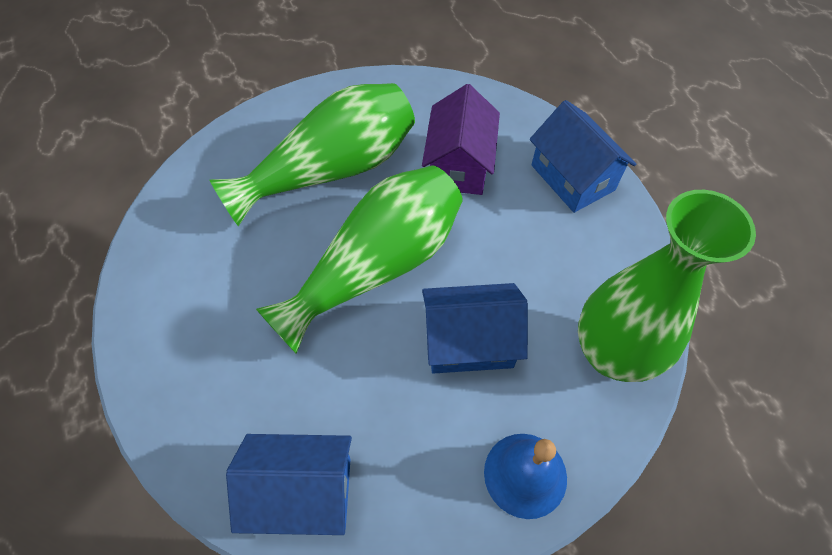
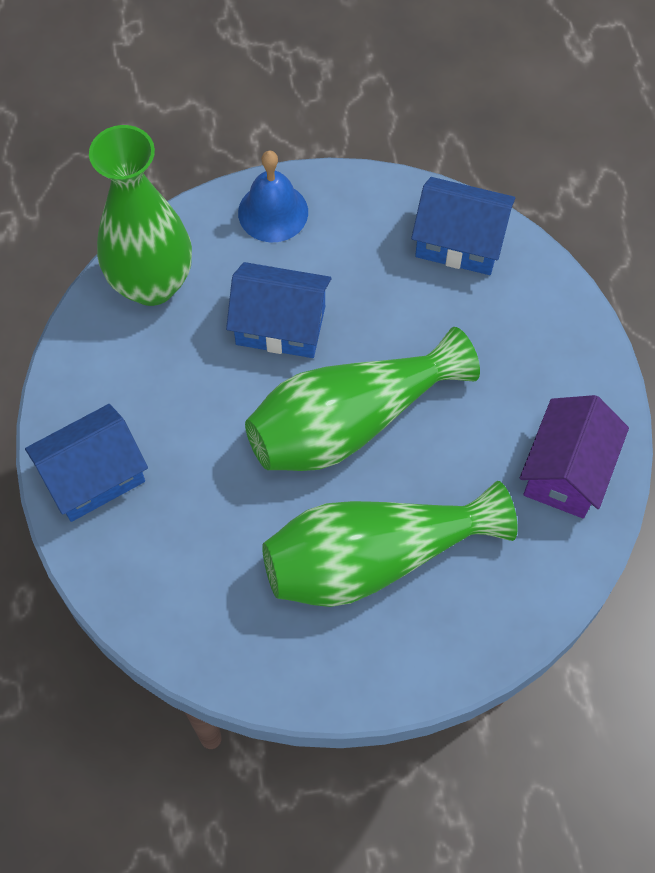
camera: 165 degrees left, 5 degrees up
(459, 165) = (218, 527): purple house -> purple house (567, 471)
(572, 177) = (94, 477): blue house -> blue house turned 75 degrees clockwise

